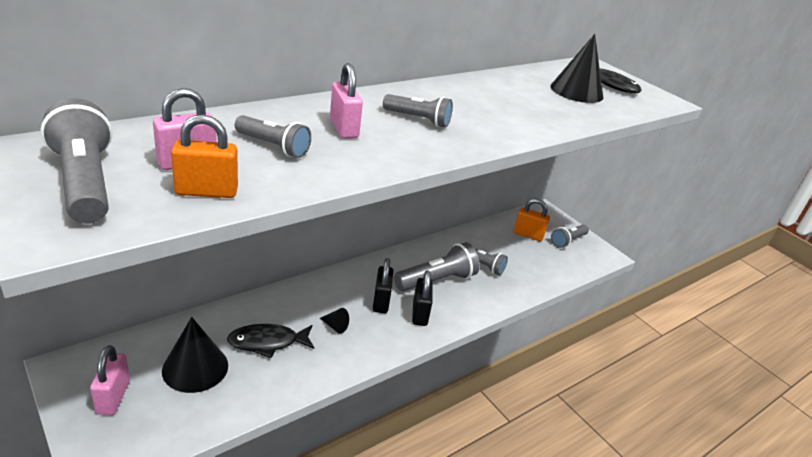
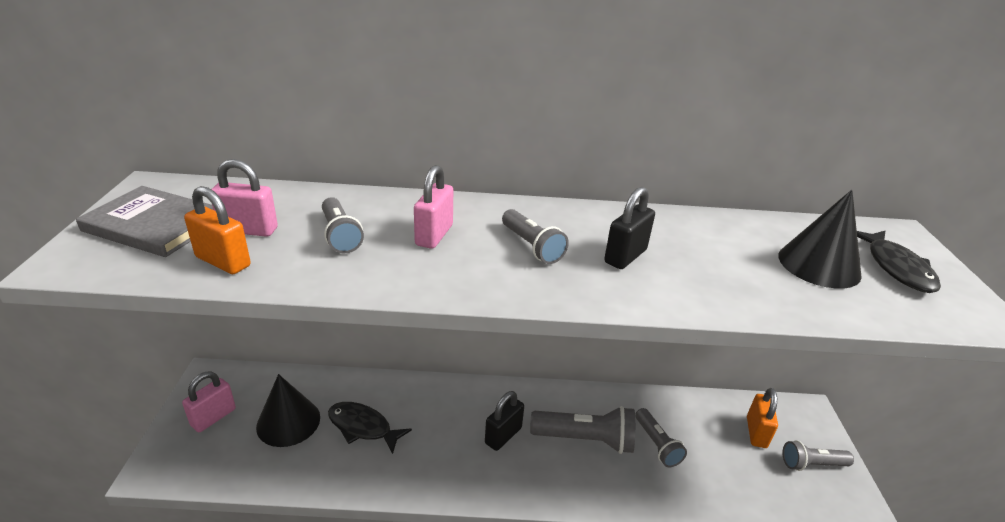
camera: 40 degrees right, 0 degrees up
(84, 182) = (154, 225): grey flashlight -> grey book
(335, 326) = (435, 440): black cone -> none
(420, 313) = (532, 469): black padlock -> black padlock (625, 256)
(528, 235) = (756, 432): orange padlock -> orange padlock turned 45 degrees clockwise

